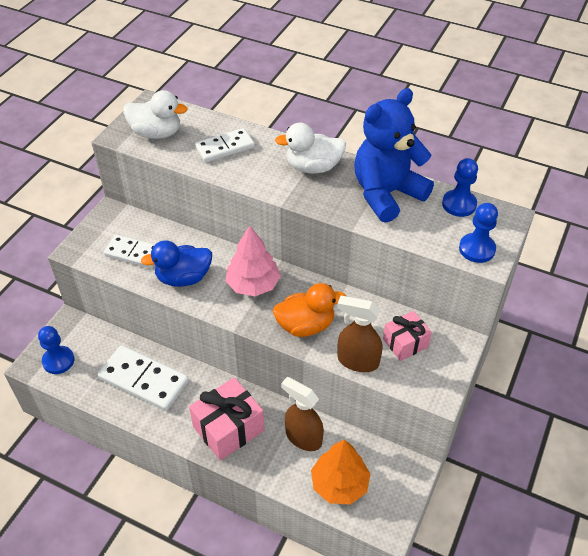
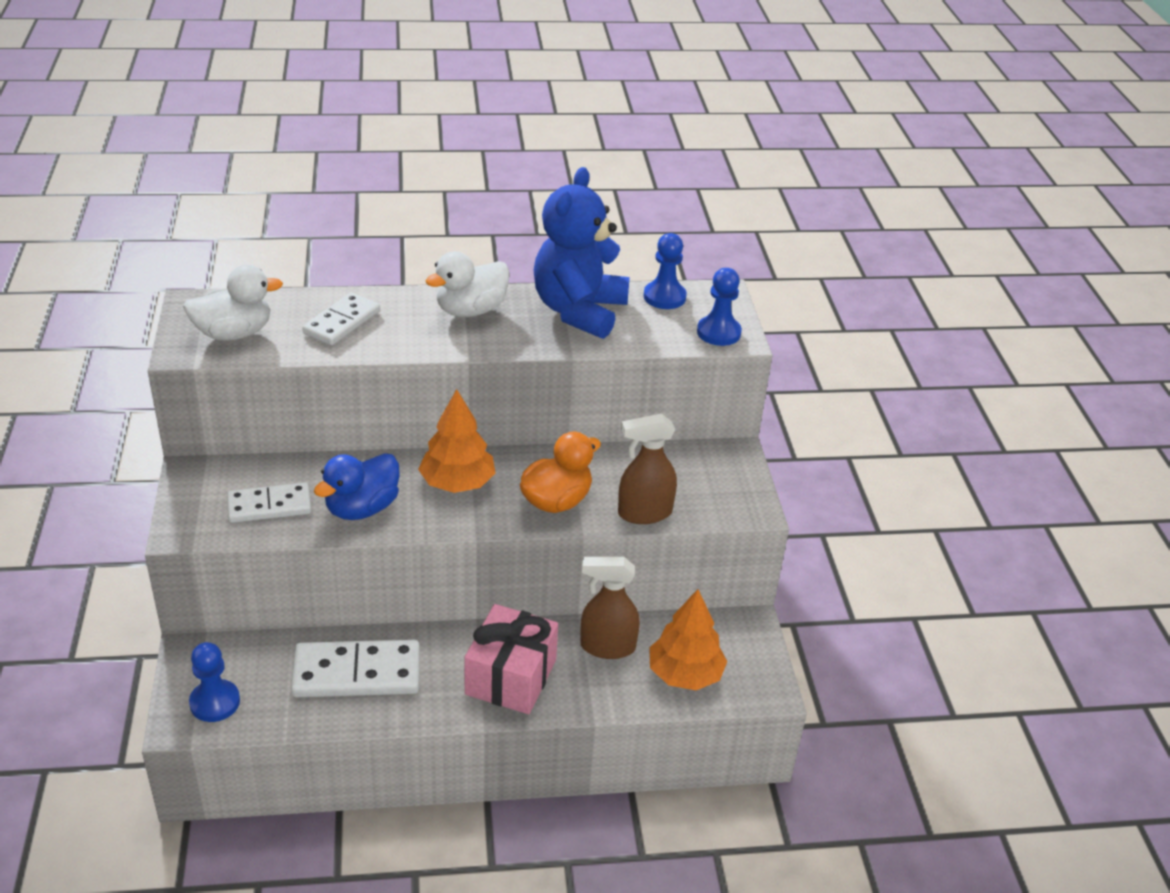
camera: 35 degrees left, 10 degrees down
(253, 284) = (457, 483): pink tree -> orange tree
(405, 343) = (680, 476): pink gift -> none

